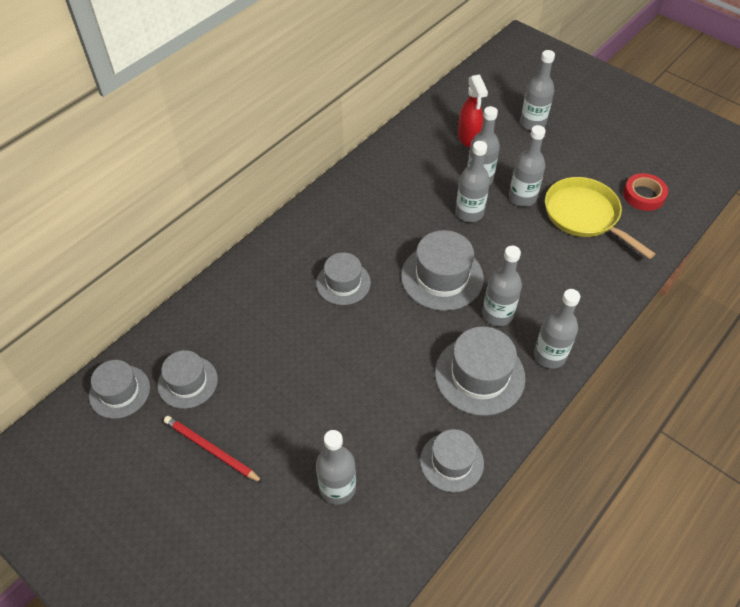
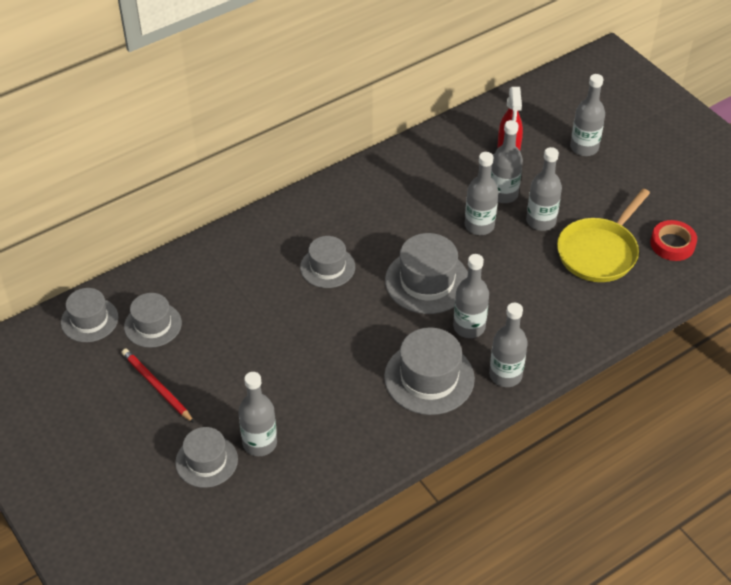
camera: 15 degrees right, 5 degrees down
(451, 462) = (373, 446): grey hat -> grey hat (206, 461)
(584, 215) = (599, 252): yellow pan -> yellow pan turned 120 degrees counterclockwise

